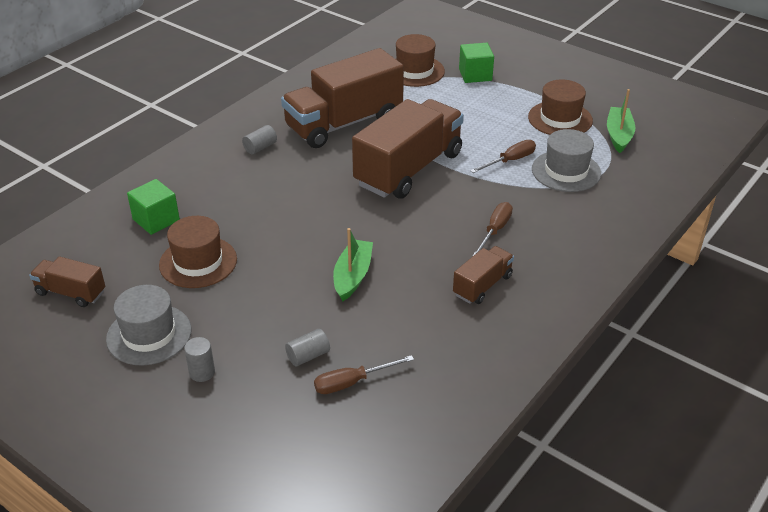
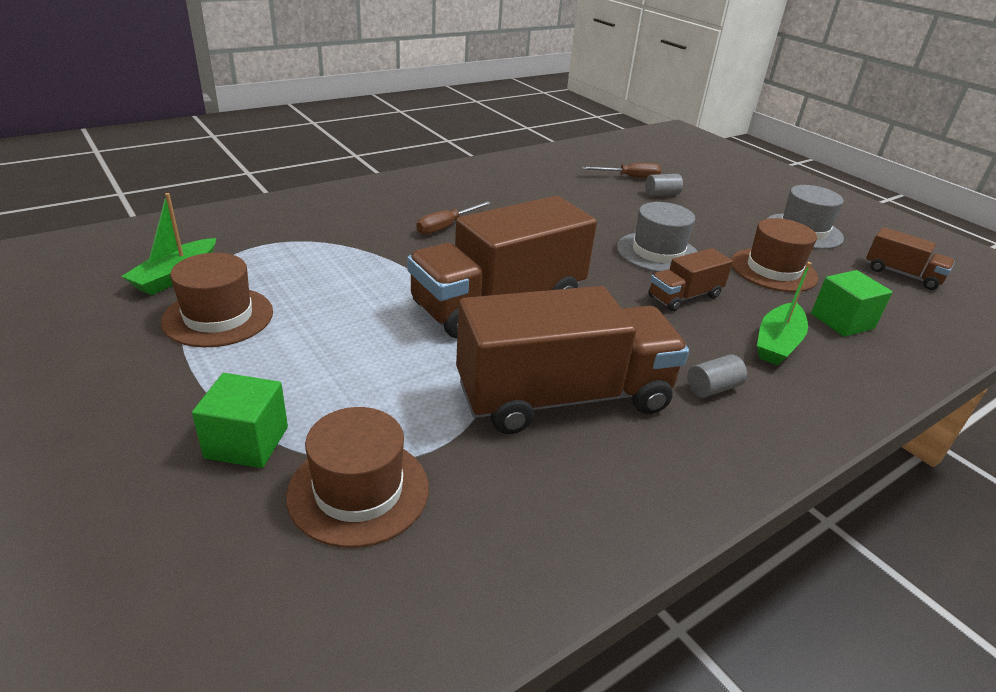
camera: 165 degrees left, 5 degrees down
(202, 372) = (748, 203): grey cylinder -> none
(352, 276) = (610, 227): green boat -> green boat (777, 343)
(482, 285) = (493, 197): brown truck -> brown truck (684, 296)
(510, 161) = (358, 281): brown screwdriver -> none
(566, 171) = (305, 255): grey hat -> grey hat (657, 253)

